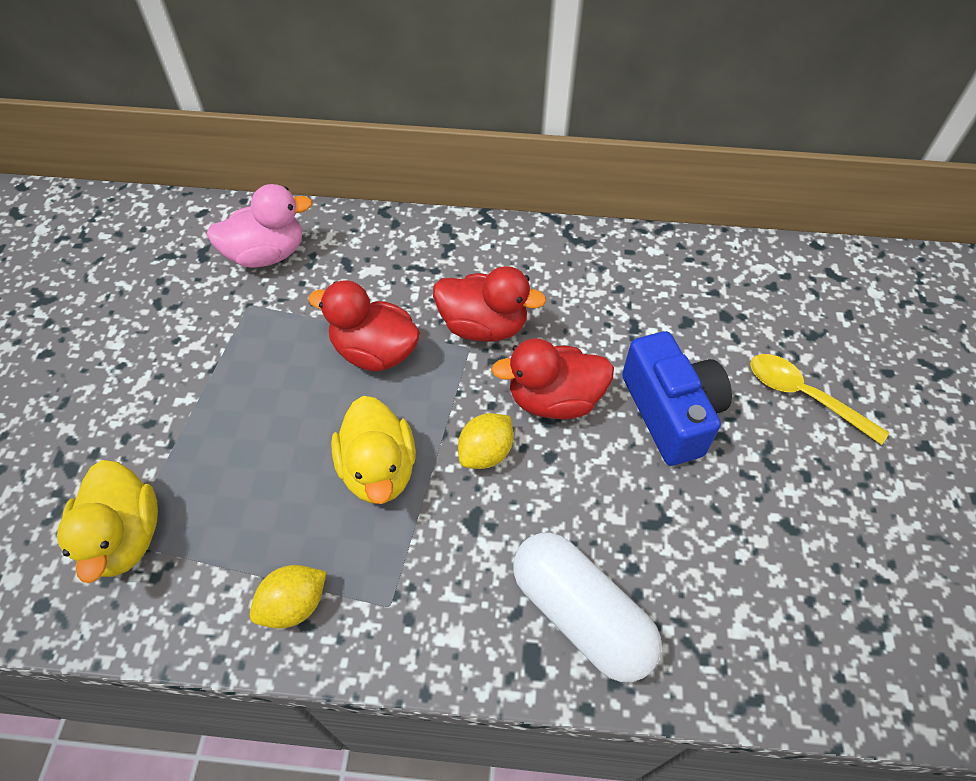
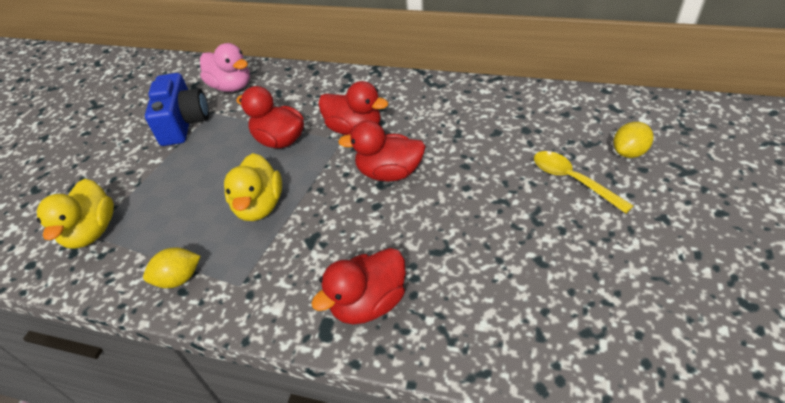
camera: 15 degrees right, 10 degrees down
(267, 254) = (231, 86): pink duck -> pink duck turned 45 degrees clockwise
(485, 453) = (333, 201): yellow lemon -> yellow lemon (629, 152)
(581, 614) = (368, 303): white capsule -> red duck
(670, 412) = (469, 185): blue camera -> blue camera (184, 123)

